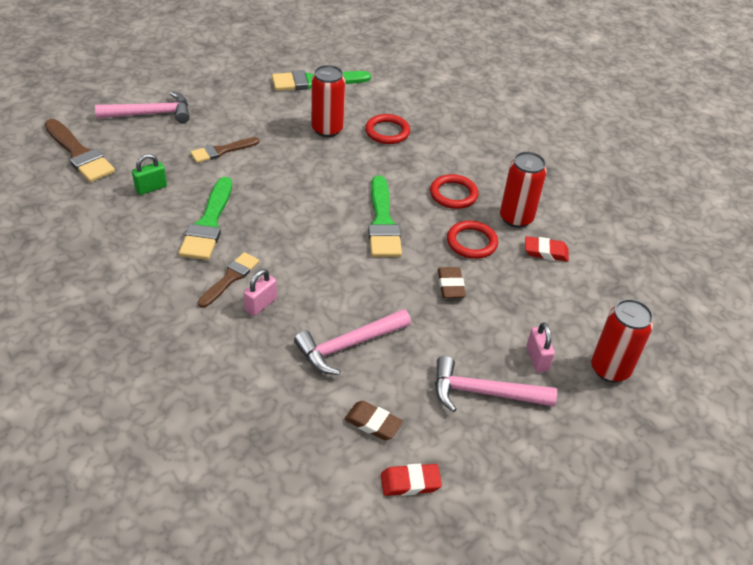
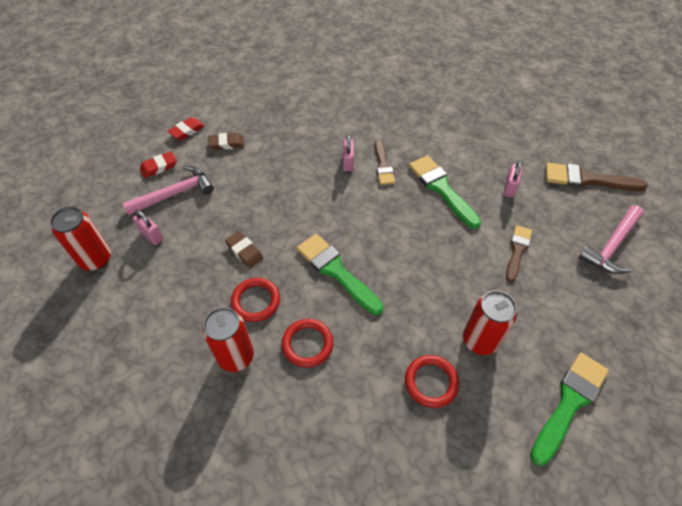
camera: 145 degrees right, 10 degrees up
(151, 188) = (509, 188): green padlock -> pink padlock
(348, 346) = (275, 171): pink hammer -> none
(545, 252) = (189, 335): red eraser -> red eraser (159, 167)

